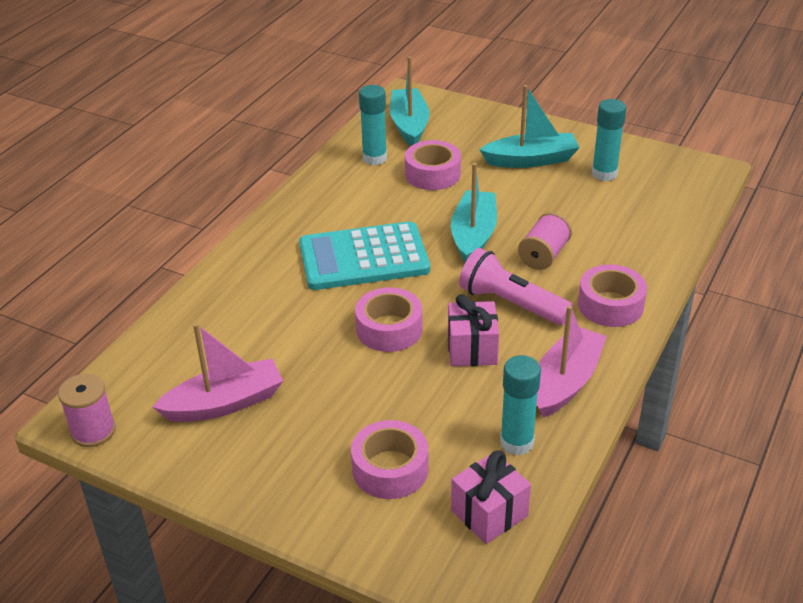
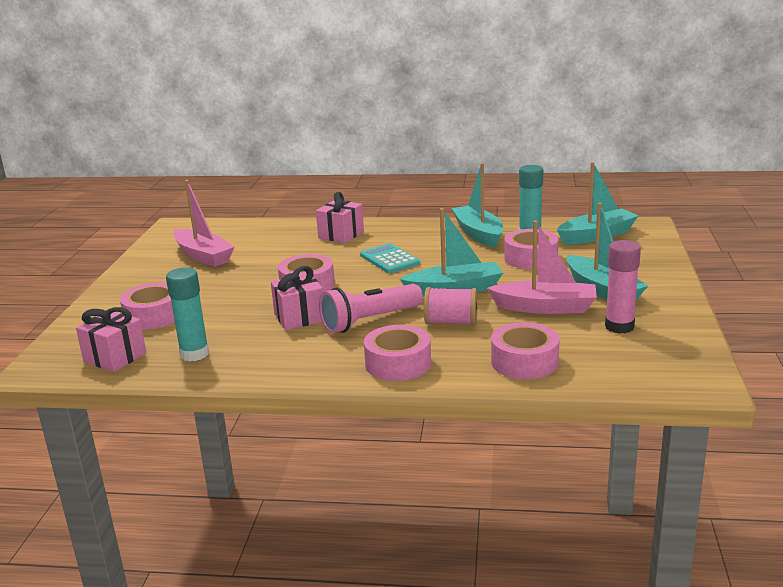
camera: 70 degrees right, 15 degrees down
(93, 431) = (166, 232): pink spool -> none
(258, 276) = (341, 235): none -> pink gift
(344, 186) = (478, 234): none -> turquoise boat
(364, 257) = (389, 259): turquoise calculator -> turquoise calculator, size x0.56
(510, 303) = (369, 321): pink flashlight -> pink flashlight turned 135 degrees counterclockwise
(566, 382) = (277, 361): pink boat -> pink boat (545, 307)
(604, 174) = (619, 327): turquoise glue stick -> pink glue stick
(641, 236) = (524, 362): none -> pink tape

